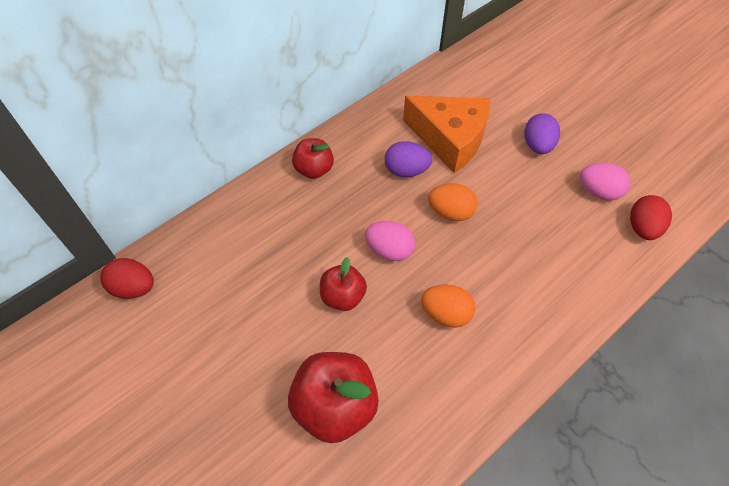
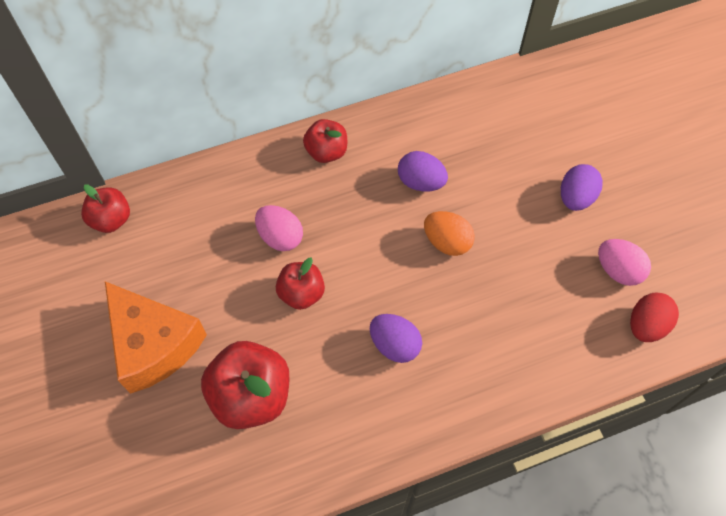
camera: 20 degrees right, 5 degrees up
(134, 288) = (111, 219): red egg -> red apple
(389, 250) = (367, 261): pink egg -> pink egg (280, 237)
(446, 314) = (395, 345): orange egg -> purple egg
(450, 139) = (483, 161): orange cheese -> orange cheese (154, 344)

